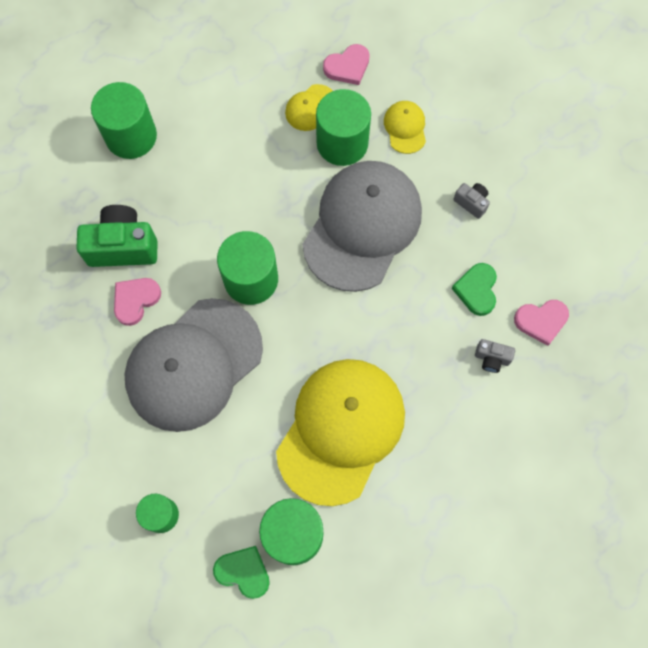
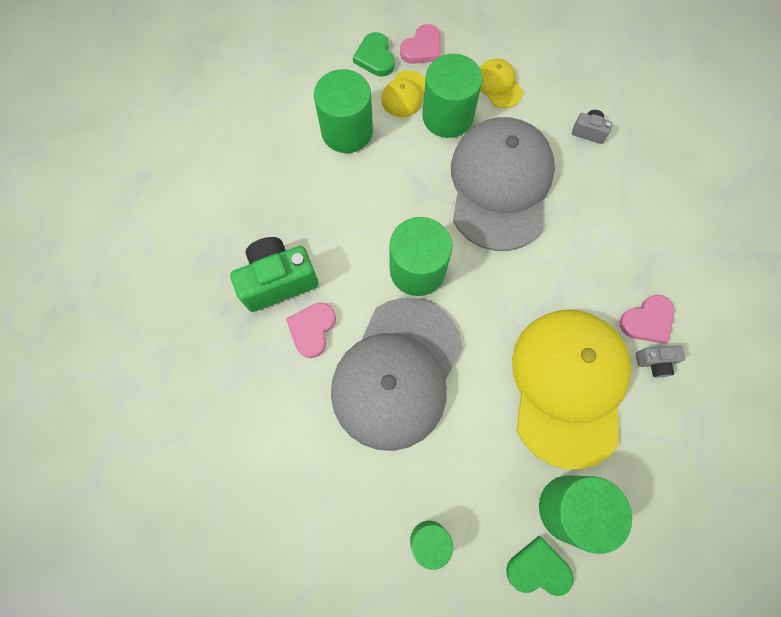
camera: 20 degrees left, 0 degrees up
(131, 136) = (243, 173): green cylinder -> green cylinder (347, 131)
(476, 290) = (630, 208): green heart -> green heart (375, 57)
(491, 358) = (674, 266): grey camera -> grey camera (654, 362)
(541, 321) = (701, 216): pink heart -> pink heart (647, 321)

